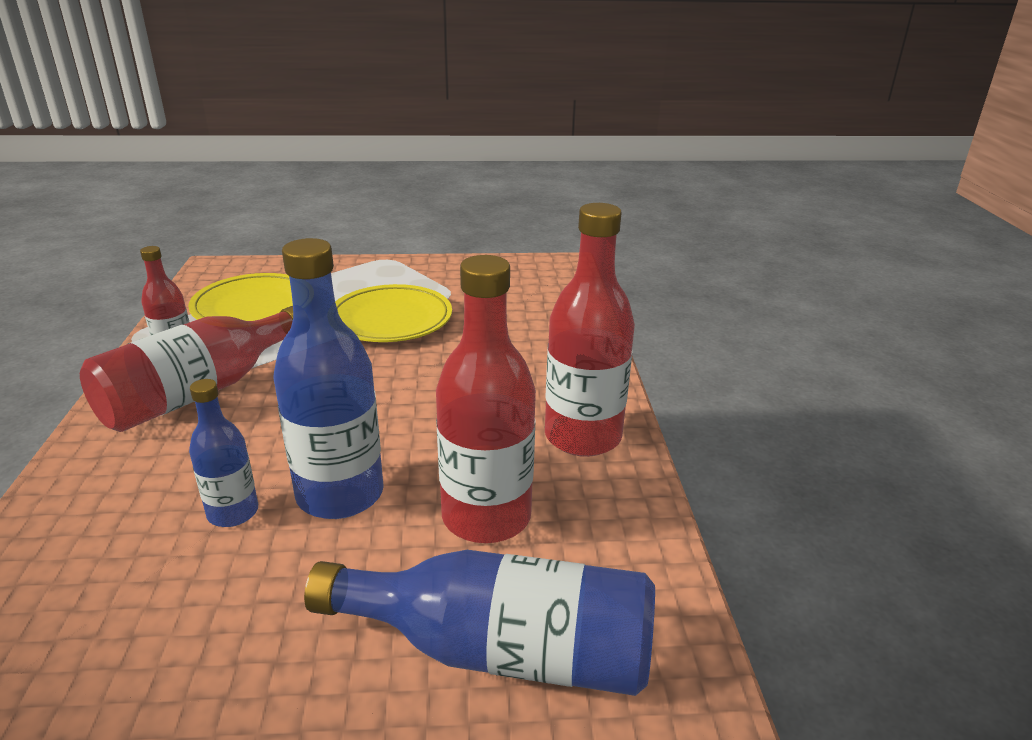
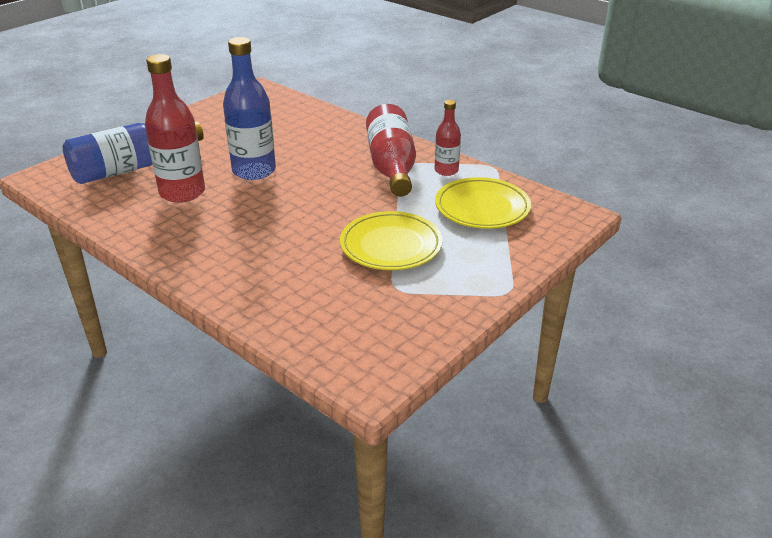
camera: 135 degrees right, 5 degrees up
(233, 512) = (283, 150): blue bottle -> none
(582, 436) = (174, 242): red bottle -> none

